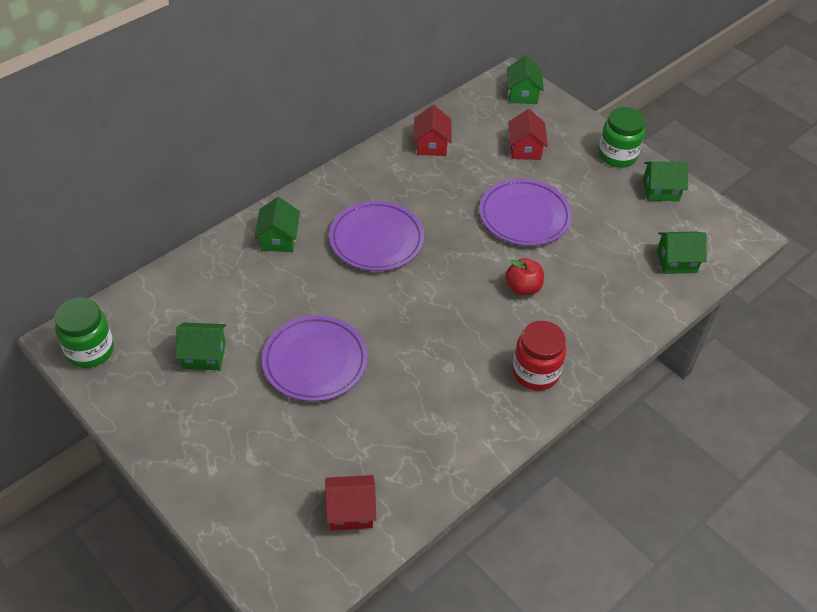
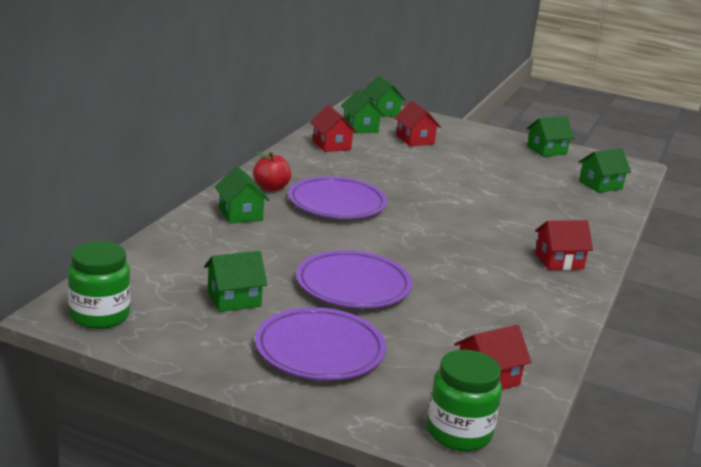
camera: 25 degrees left, 25 degrees down
(481, 119) = (360, 128): none -> green house
(523, 288) = (495, 215): red apple -> red apple (271, 188)
(524, 216) = (453, 175): purple plate -> purple plate (319, 350)
(535, 372) = (559, 261): red jar -> red house
(617, 155) = (493, 136): green jar -> green jar (459, 433)

